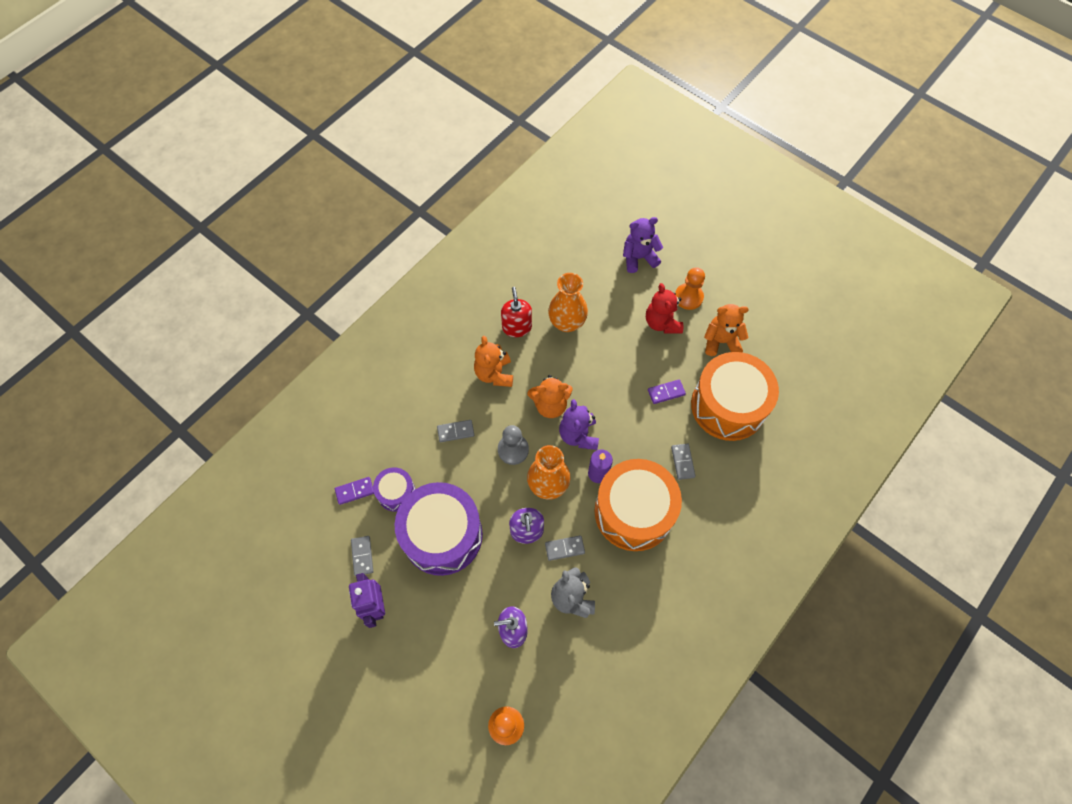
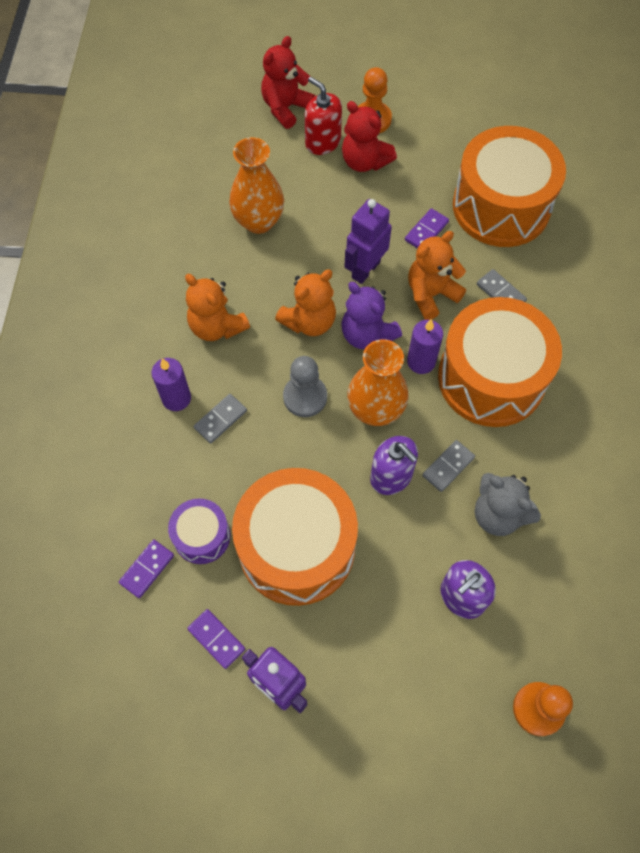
camera: 35 degrees left, 0 degrees up
(362, 556) = (216, 639): grey domino -> purple domino
(440, 403) = (176, 398): none -> purple candle
(442, 535) = (296, 547): purple drum -> orange drum
(517, 327) = (203, 259): red soap dispenser -> red soap dispenser (323, 142)
(608, 393) = (365, 269): none -> purple robot
(638, 258) = (286, 108): purple teddy bear -> red teddy bear
(721, 341) = (442, 145): orange teddy bear -> orange teddy bear (431, 294)

